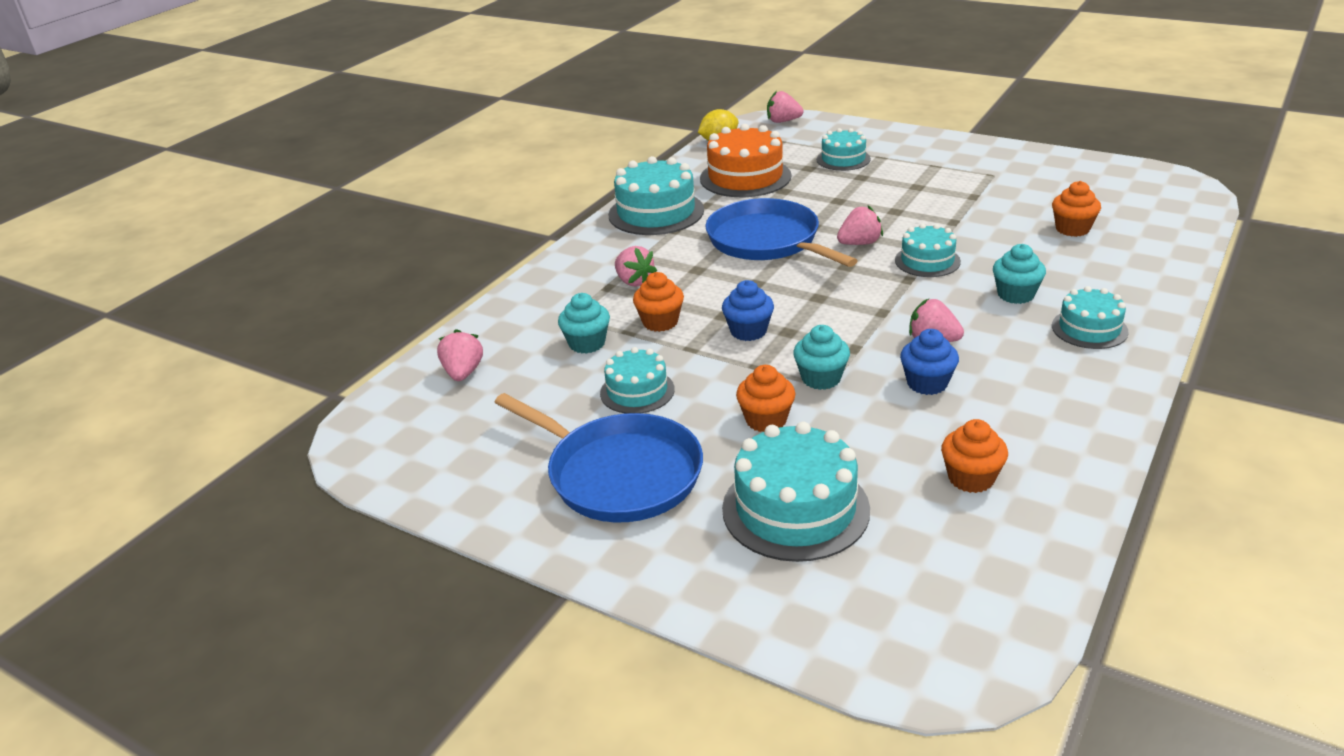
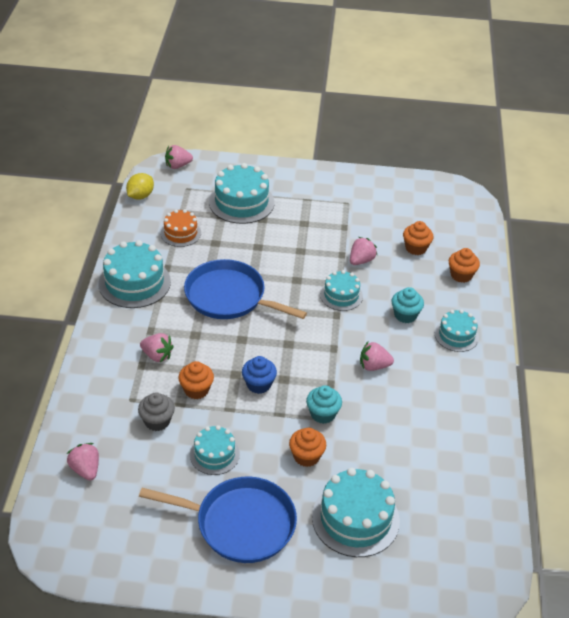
camera: 30 degrees left, 10 degrees up
(587, 343) = (157, 421): turquoise cupcake -> grey cupcake
(745, 177) = (180, 233): orange cake -> orange cake, size x0.60
(843, 159) = (241, 202): turquoise cake -> turquoise cake, size x1.68
(859, 243) = (291, 287): pink strawberry -> pink strawberry (361, 260)
(927, 383) = (385, 402): blue cupcake -> none
(971, 478) = (438, 468): orange cupcake -> orange cupcake (461, 275)

